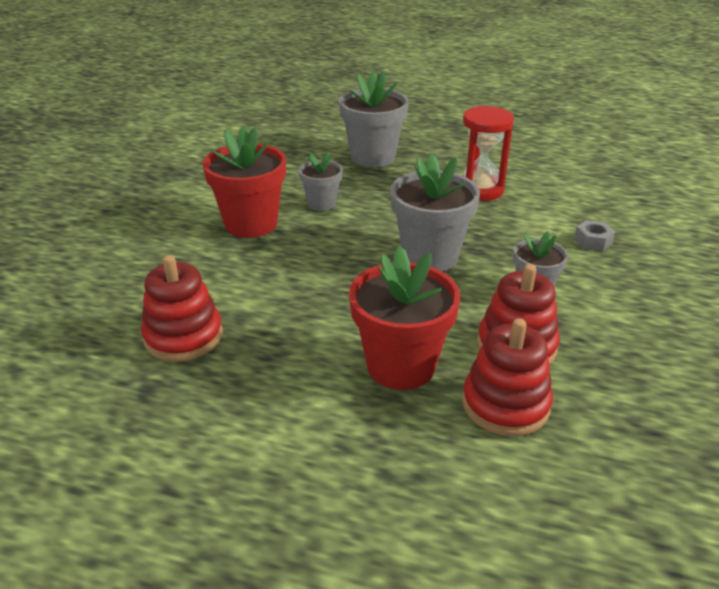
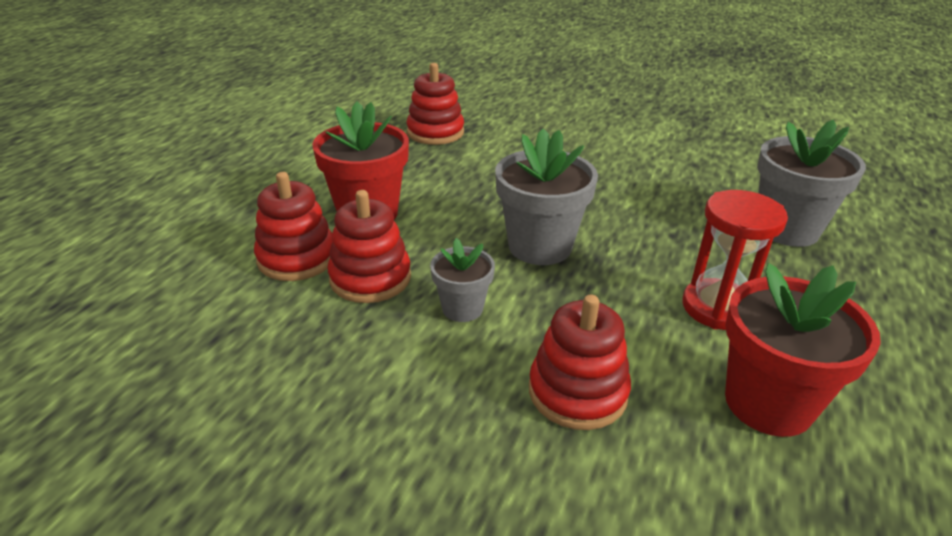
camera: 95 degrees right, 0 degrees up
(251, 224) = (600, 155): red flower pot -> red flower pot (768, 403)
(321, 203) = (649, 190): grey flower pot -> none
(593, 241) = (577, 392): grey nut -> red stacking toy

